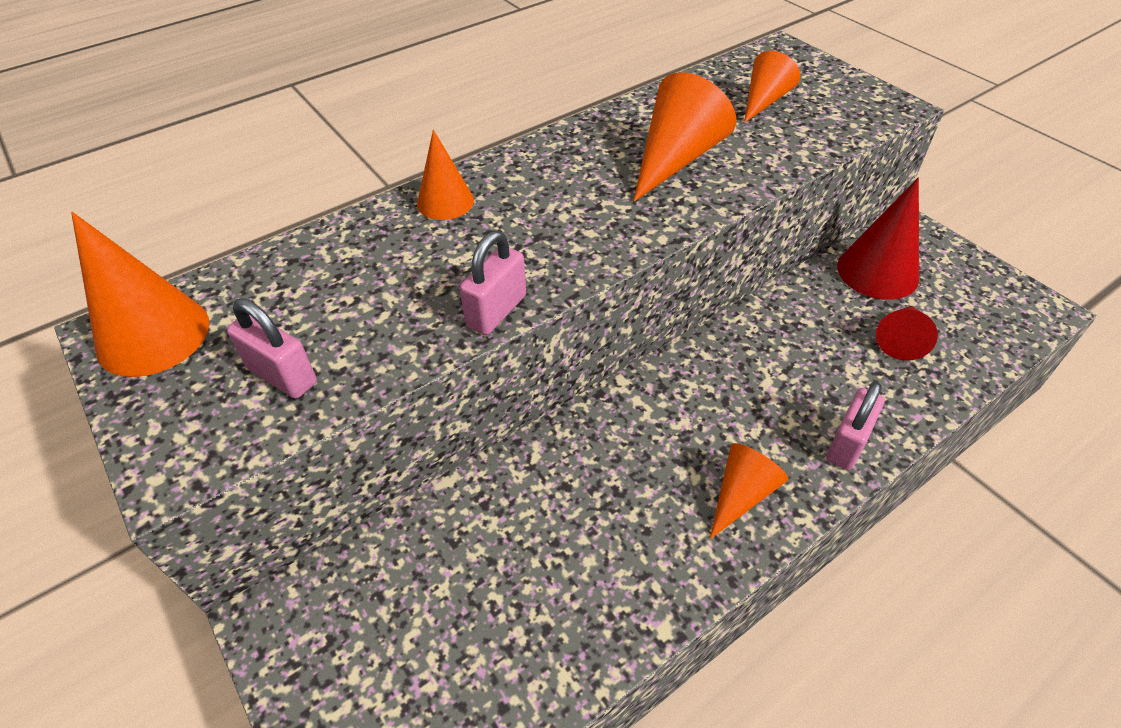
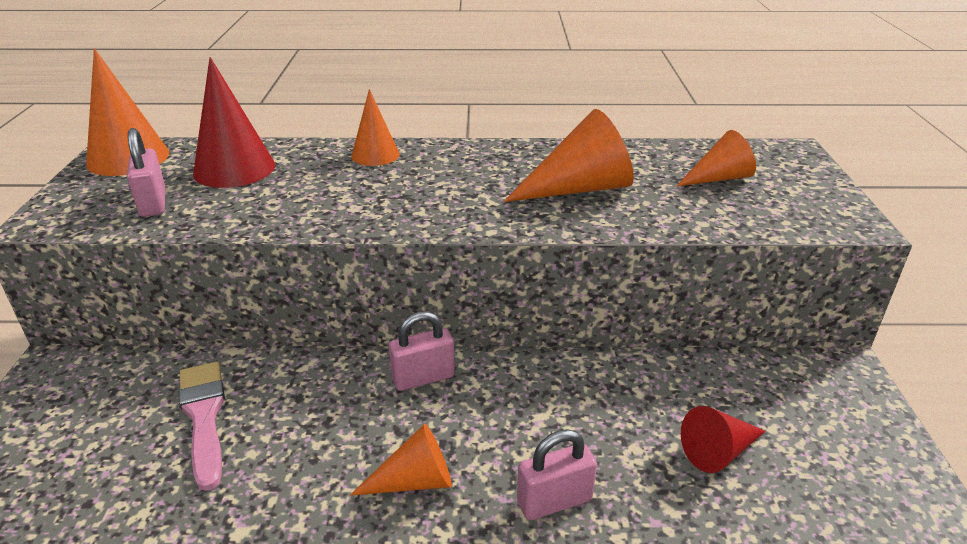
camera: 35 degrees right, 15 degrees down
(496, 311) = (313, 224): pink padlock -> pink padlock (423, 377)
(505, 558) = (204, 416): none -> pink brush
(877, 272) = (762, 387): red cone -> red cone (234, 169)

